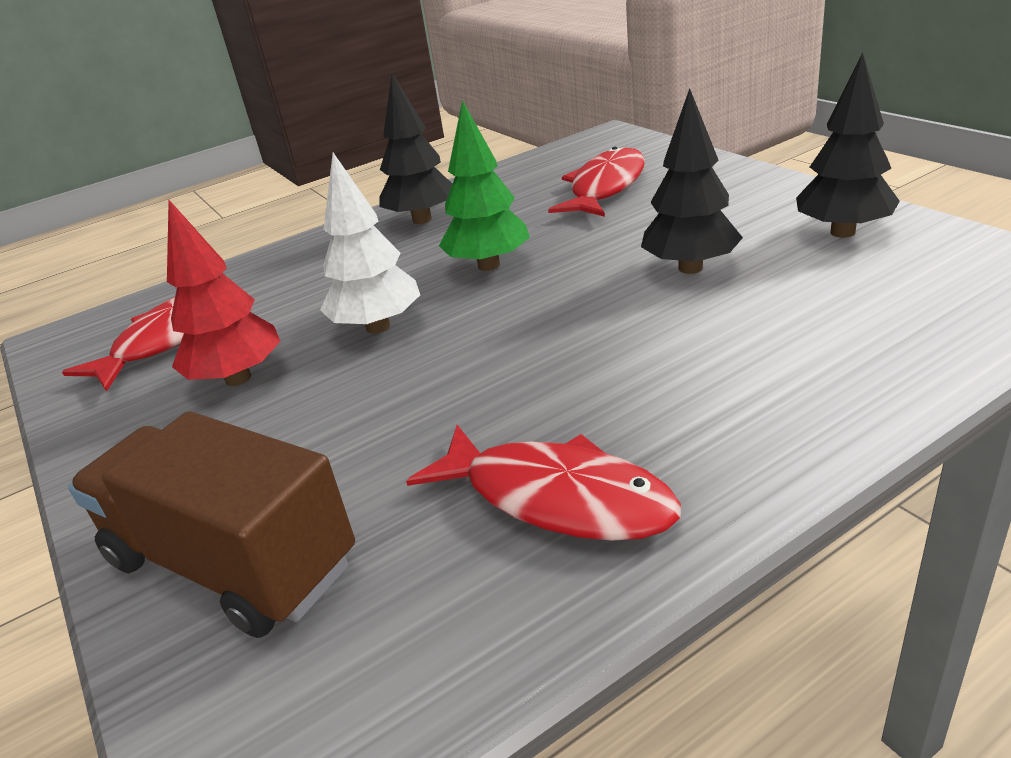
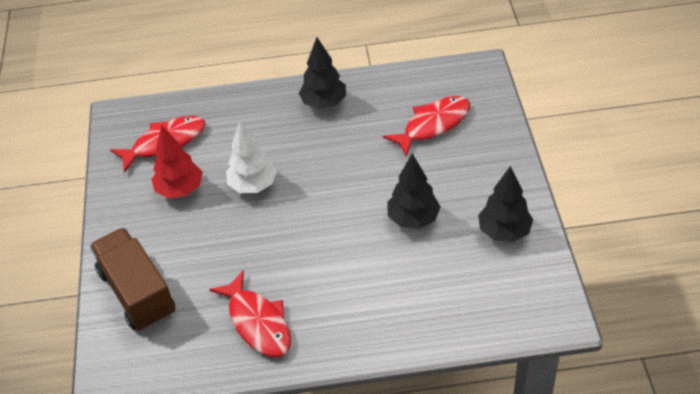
camera: 25 degrees right, 15 degrees up
(489, 265) = (328, 164): green tree -> none

